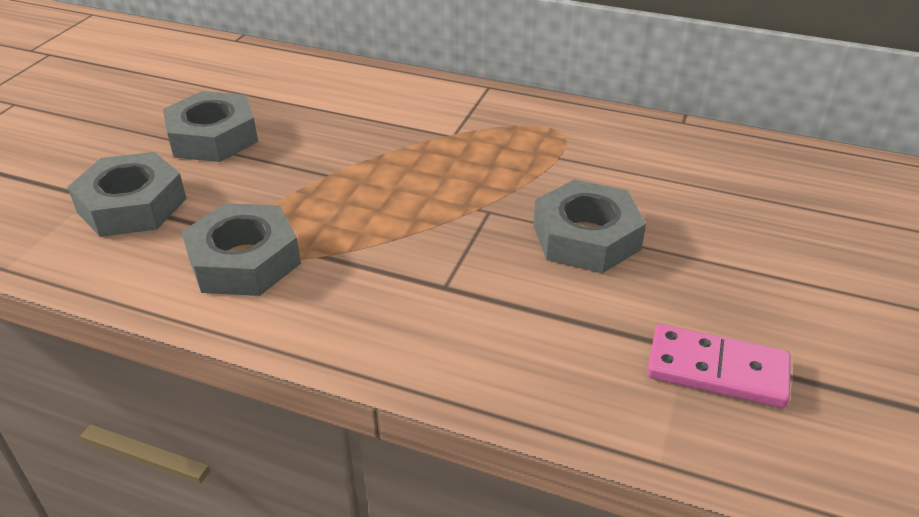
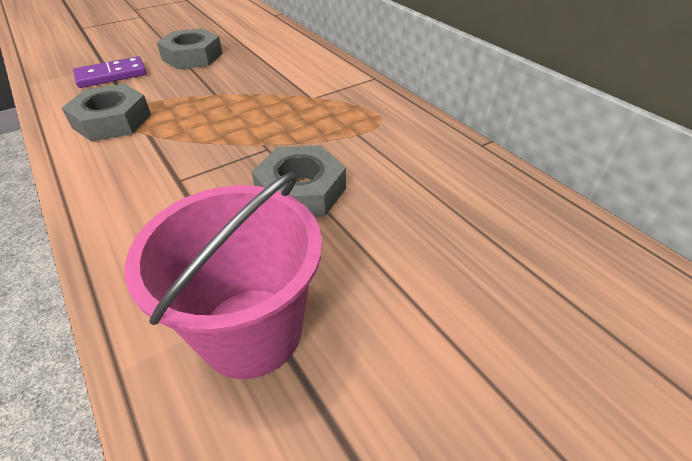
camera: 35 degrees right, 5 degrees up
(132, 205) = (111, 75): grey nut -> purple domino
(717, 370) = (251, 331): pink domino -> pink bucket

